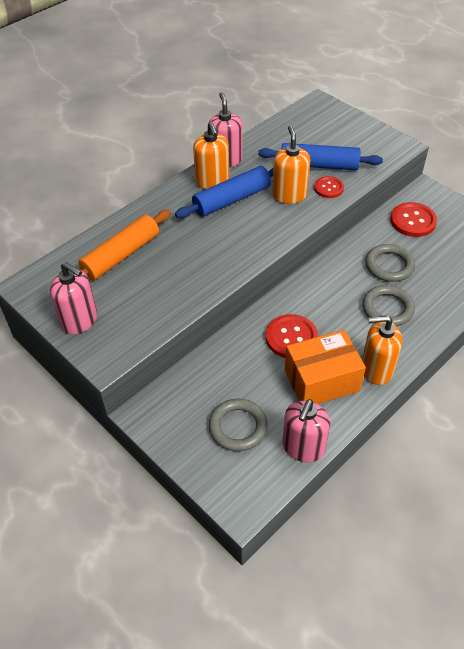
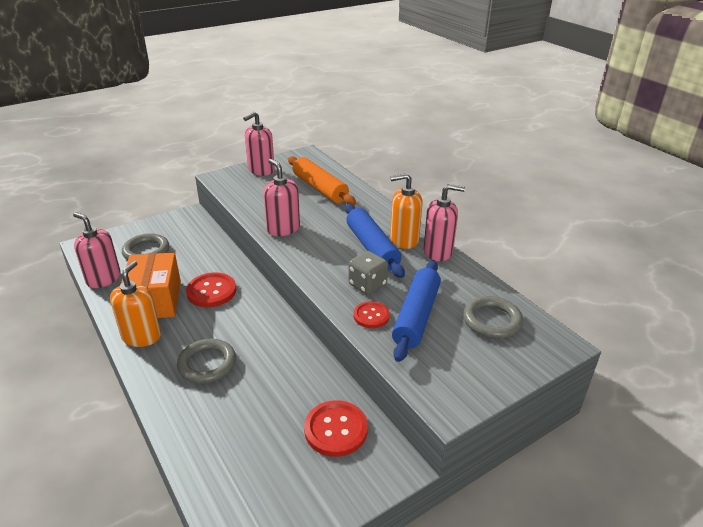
camera: 100 degrees right, 15 degrees down
(216, 267) = (283, 229): none -> pink soap dispenser
(289, 195) = (367, 285): orange soap dispenser -> grey dice
(389, 265) = (267, 383): grey ring -> grey ring (492, 321)

